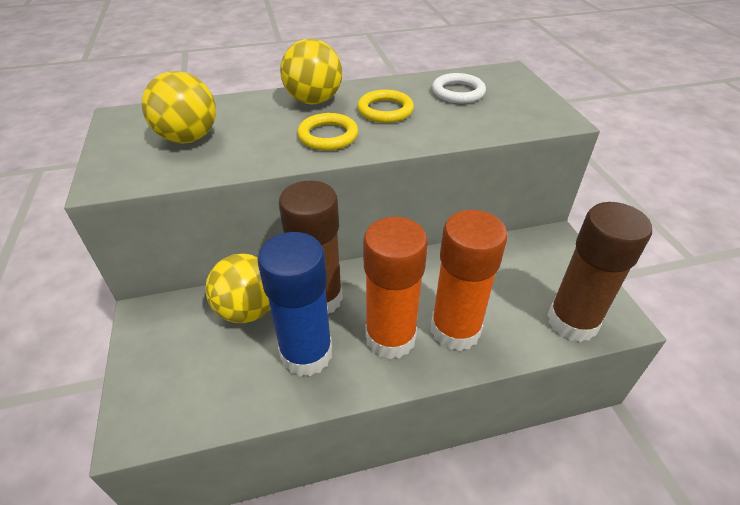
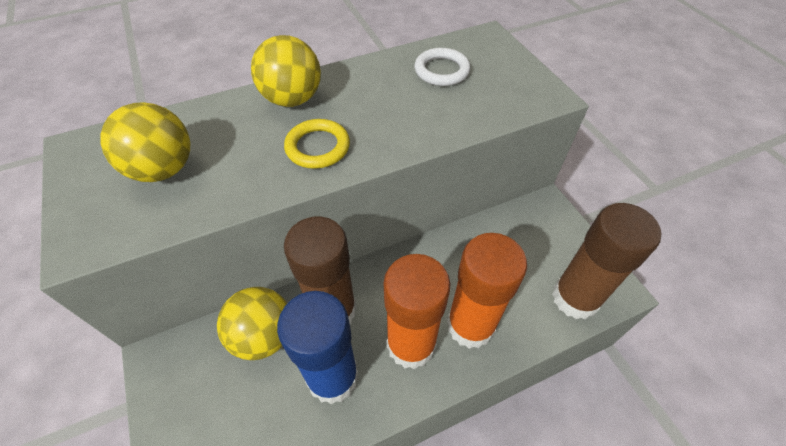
camera: 10 degrees left, 10 degrees up
(385, 110) = (371, 104): yellow ring -> none

